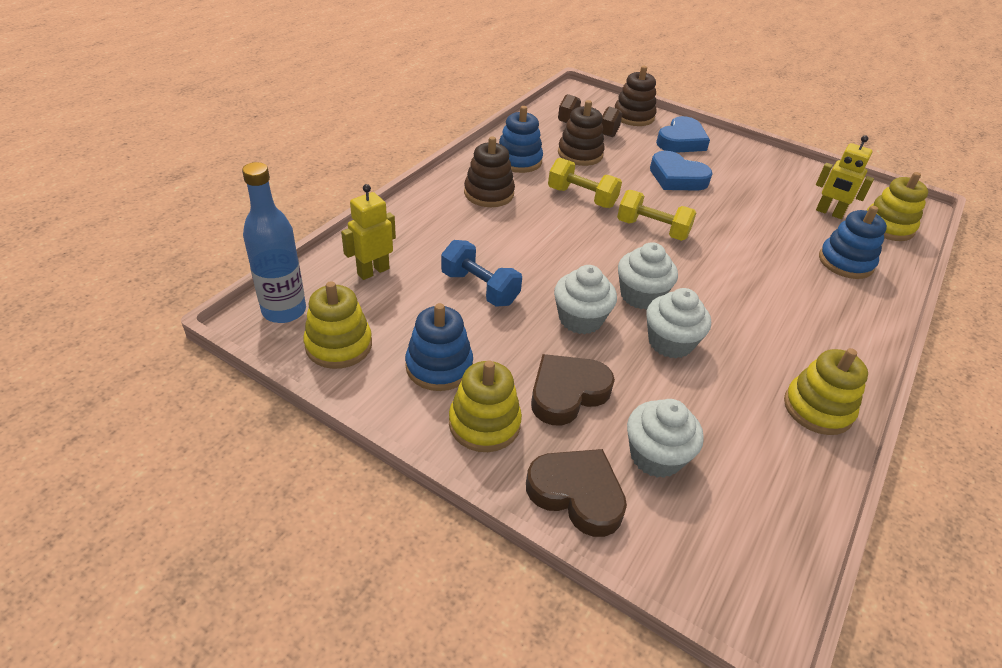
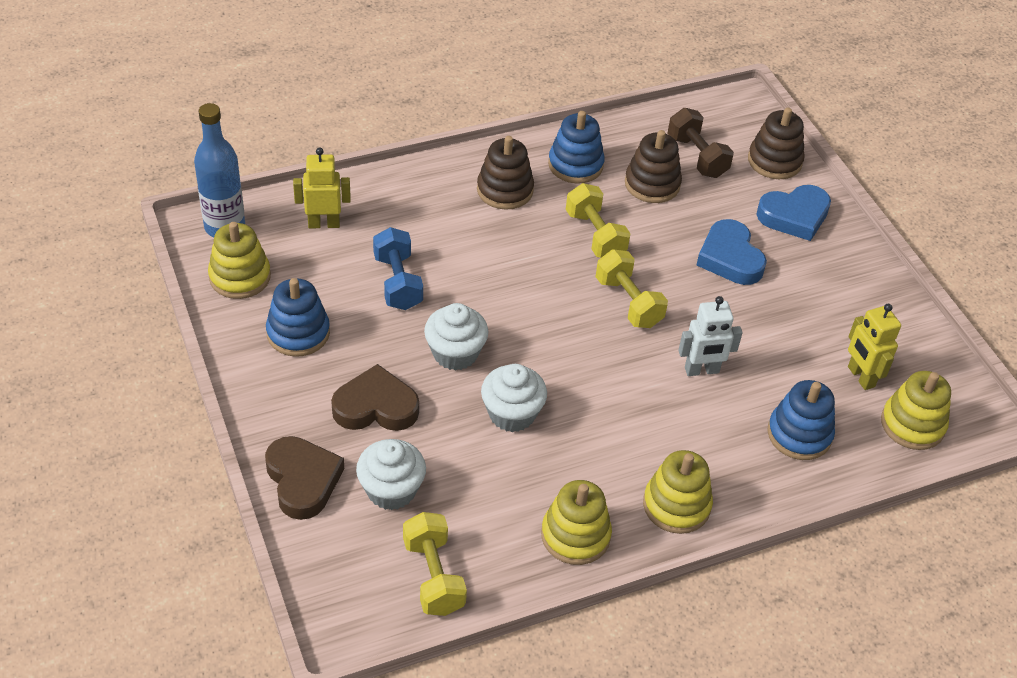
camera: 35 degrees right, 5 degrees up
(484, 423) = (288, 395): yellow stacking toy -> yellow stacking toy (676, 505)
(641, 295) = (536, 360): white cupcake -> none
(746, 251) = (702, 370): none -> white robot
(770, 510) = (433, 576): none -> yellow dumbbell

